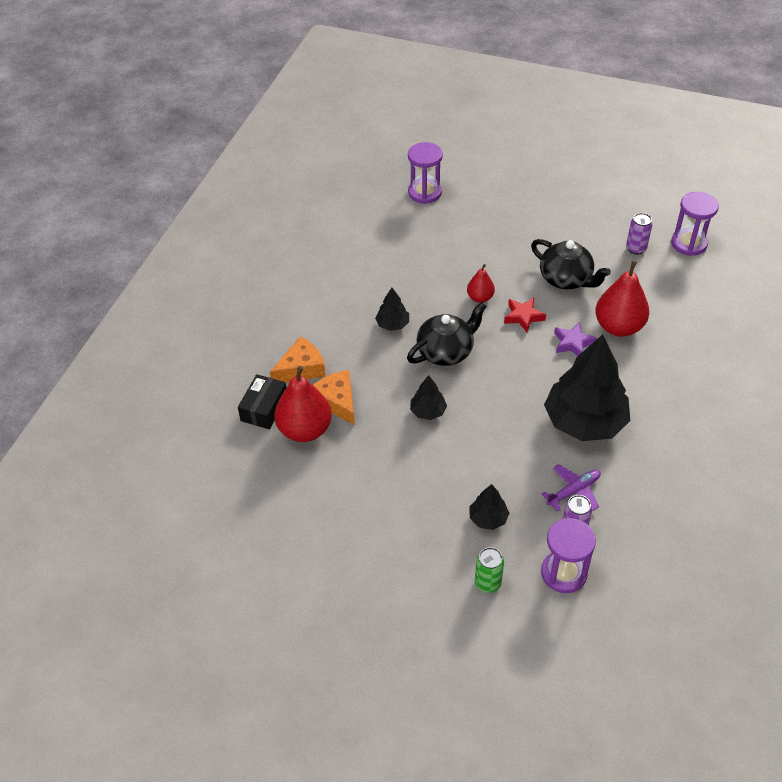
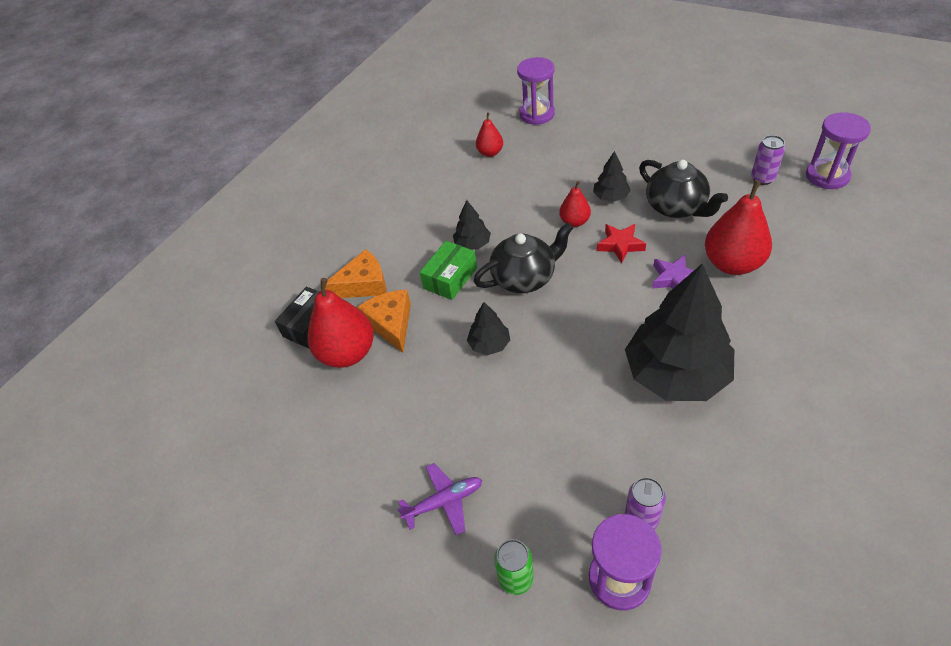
camera: 15 degrees right, 0 degrees up
(380, 357) = (450, 278): none -> green box
(388, 234) = (490, 153): none -> red pear
(488, 518) = (533, 487): black tree -> black tree (610, 197)
(573, 491) = (649, 464): purple plane -> purple plane (444, 502)

